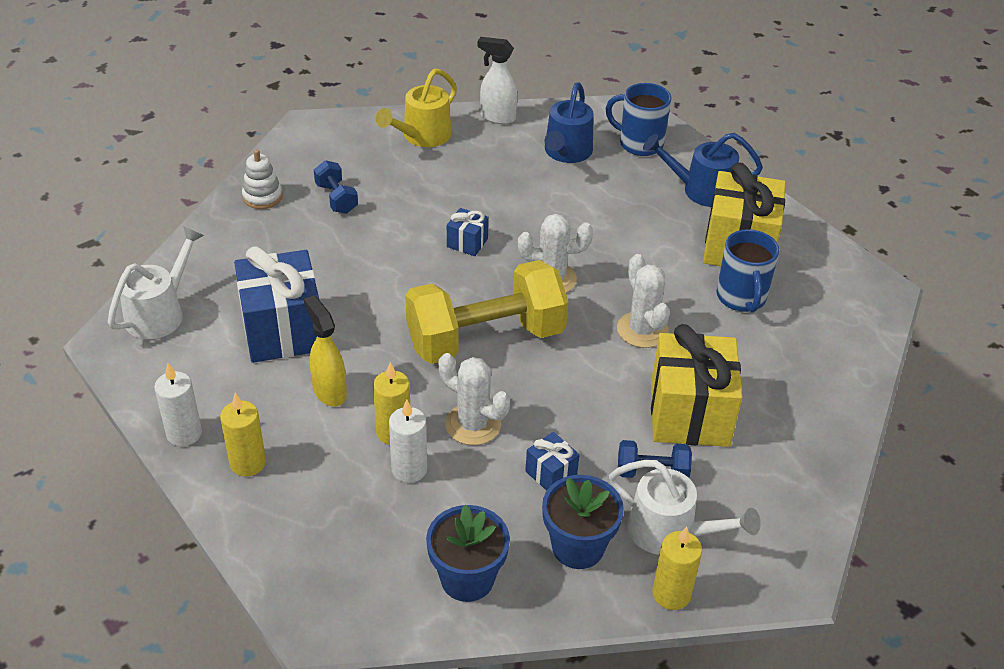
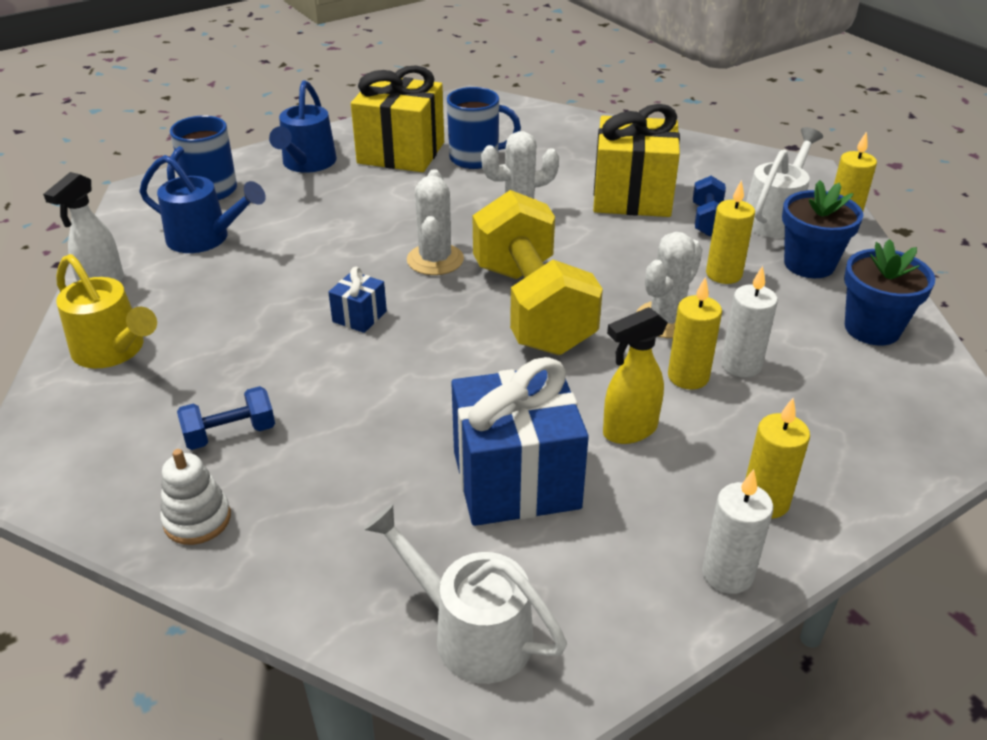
camera: 85 degrees left, 5 degrees down
(551, 474) = (723, 274): blue gift -> yellow candle

